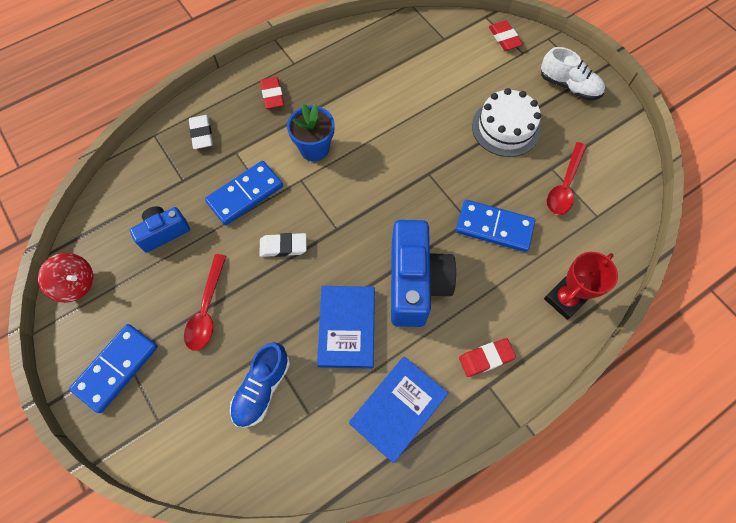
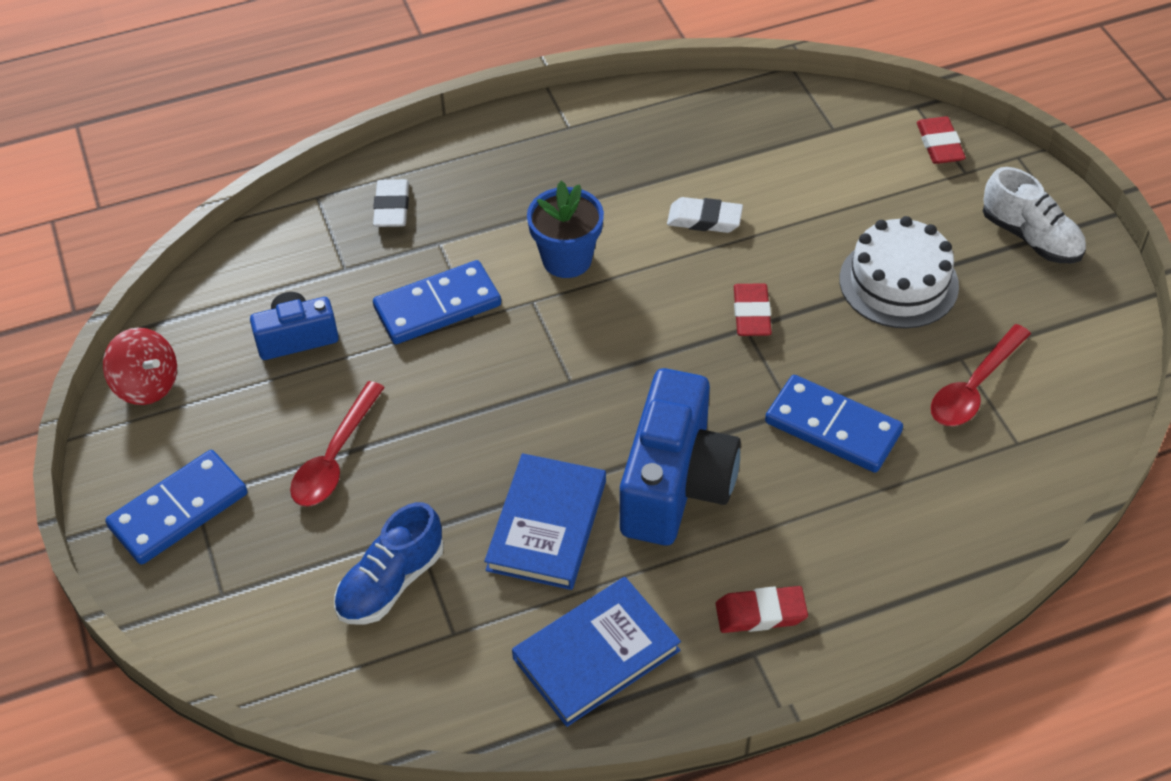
camera: 15 degrees right, 15 degrees down
(272, 95) = (520, 169): red eraser -> red eraser (751, 314)
(283, 246) = (478, 392): white eraser -> white eraser (704, 219)
(564, 299) = (920, 555): red trophy -> none

